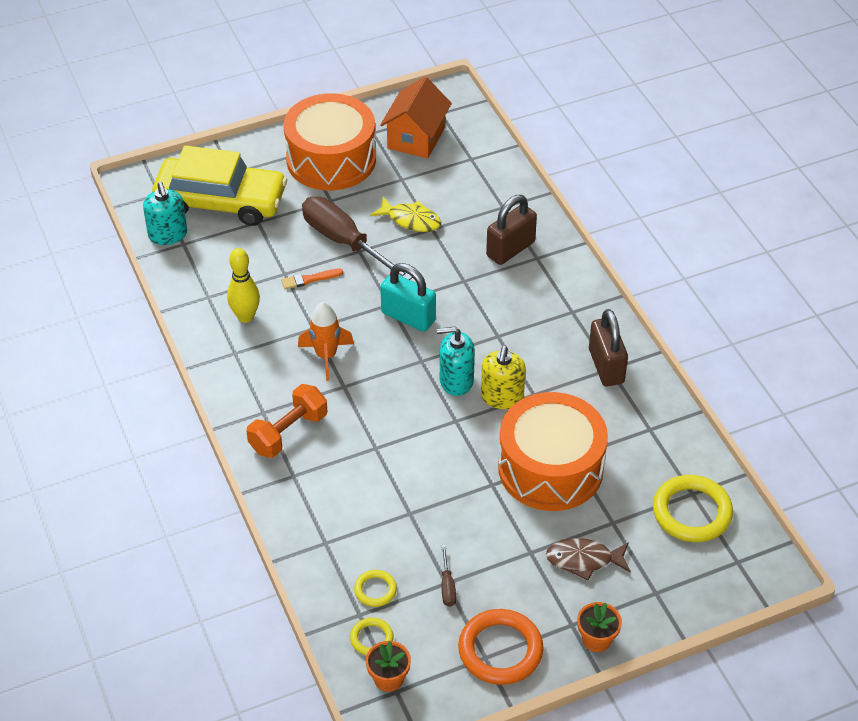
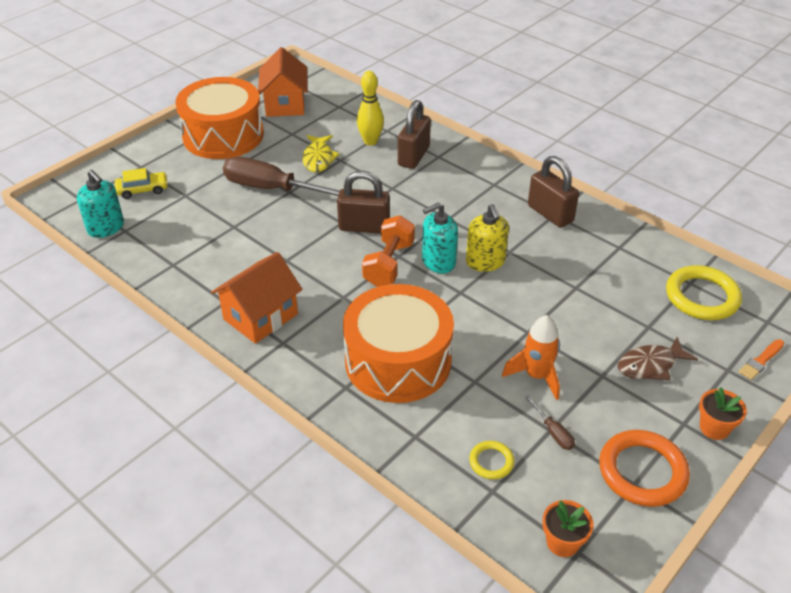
camera: 25 degrees left, 5 degrees down
(221, 201) = (142, 190): yellow car -> yellow car, size x0.42
(245, 317) = (218, 270): yellow bowling pin -> yellow bowling pin (370, 141)
(258, 379) = (260, 316): none -> orange house
(288, 433) = (317, 352): orange dumbbell -> orange dumbbell (389, 264)
(309, 279) = (259, 224): orange brush -> orange brush (761, 361)
(326, 356) = (312, 278): orange rocket -> orange rocket (536, 376)
(371, 638) = (519, 510): yellow ring -> none
(408, 317) = (364, 227): turquoise padlock -> brown padlock
(411, 220) = (318, 159): yellow fish -> yellow fish turned 90 degrees clockwise
(550, 468) = (566, 302): orange drum -> orange drum (398, 361)

